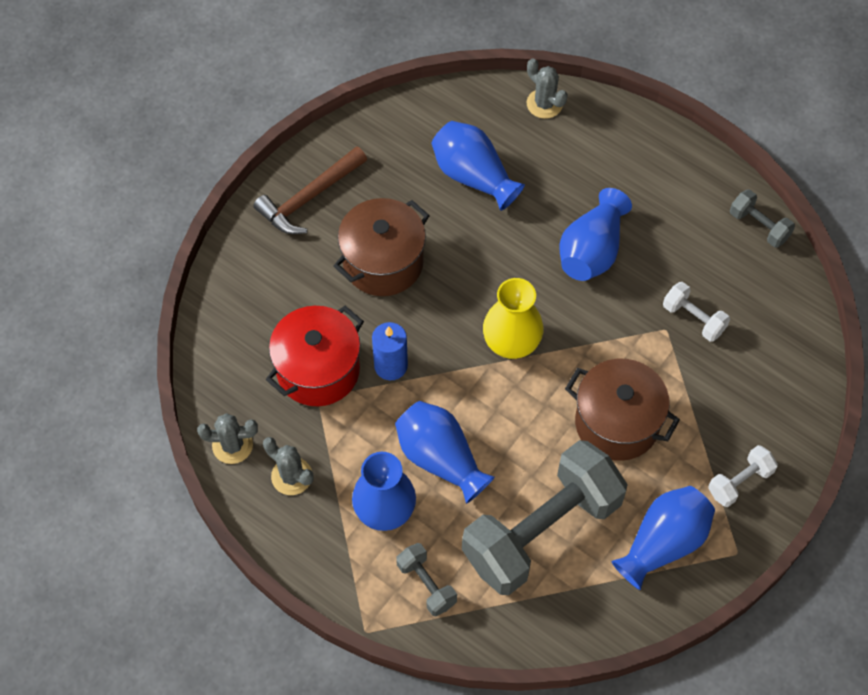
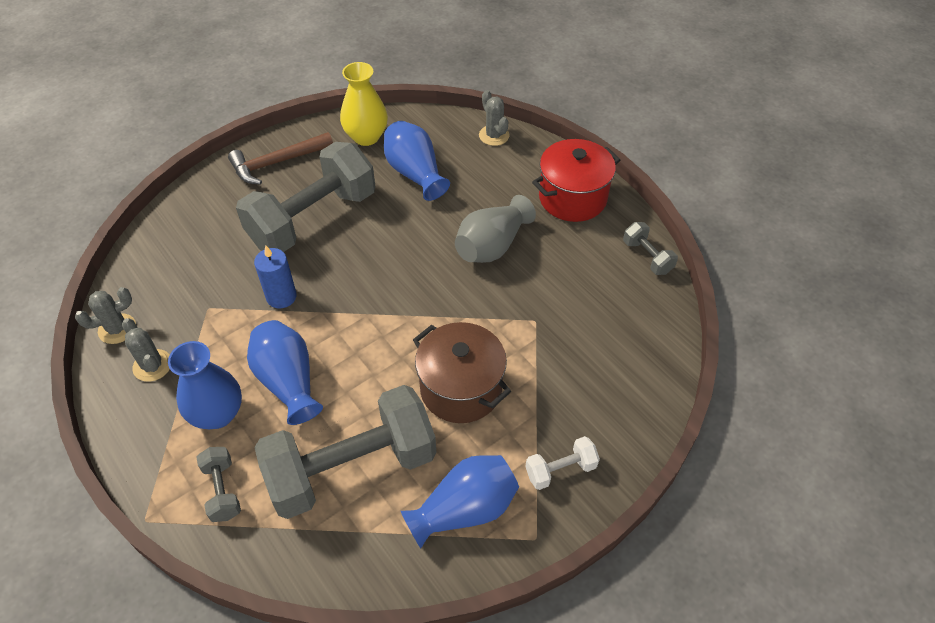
camera: 15 degrees right, 10 degrees down
(232, 445) = (117, 329): grey cactus -> grey cactus turned 45 degrees counterclockwise
(318, 370) = (219, 286): red pot -> red pot (572, 198)
(383, 262) = (313, 219): brown pot -> grey dumbbell
(511, 343) = (393, 301): yellow vase -> yellow vase (366, 137)
(592, 250) = (492, 246): blue vase -> grey vase
(693, 318) = (563, 317): white dumbbell -> none

